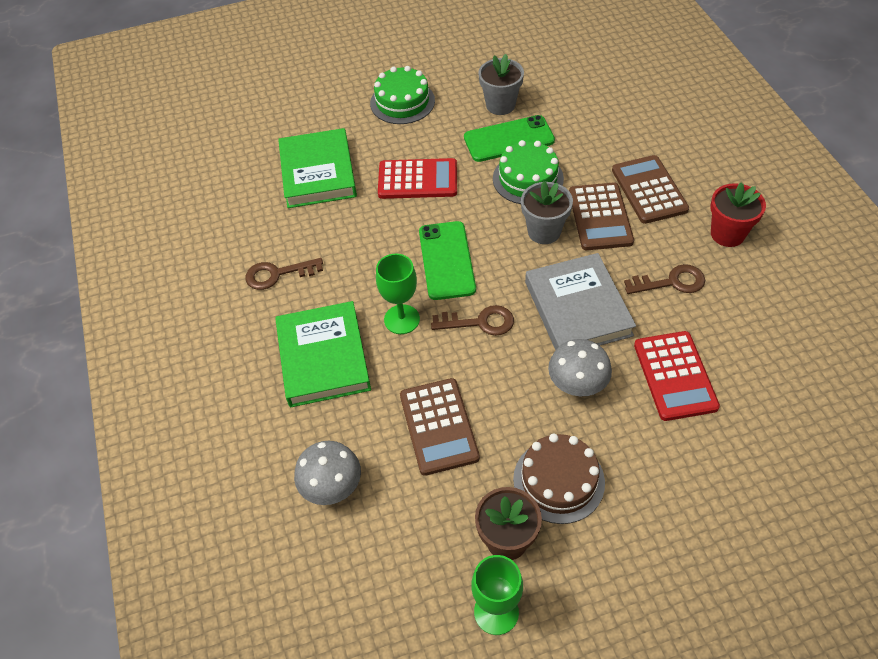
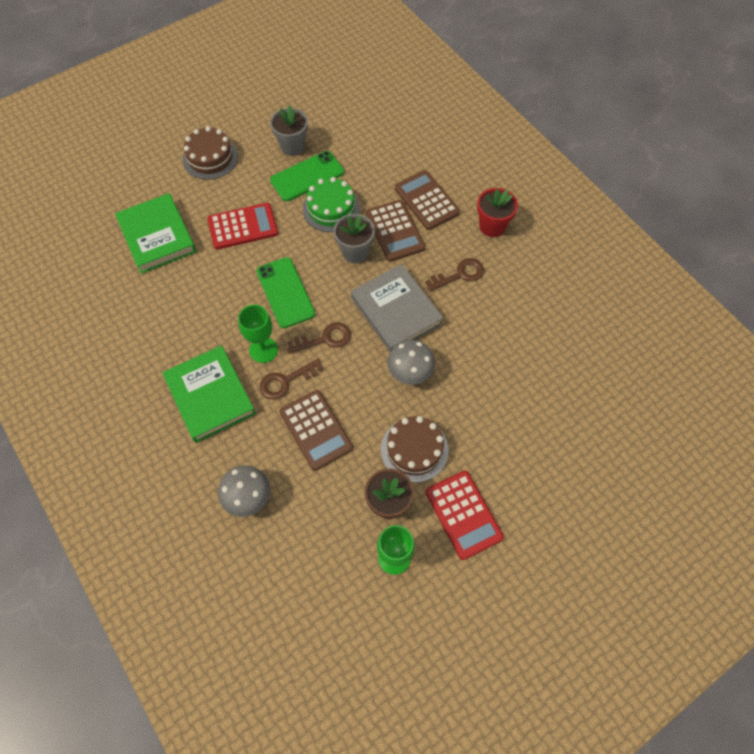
camera: 20 degrees left, 10 degrees up
(277, 274) = (151, 334): brown key -> brown key (286, 381)
(402, 102) = (210, 158): green cake -> brown cake
(675, 376) = (478, 349): red calculator -> red calculator (463, 514)

